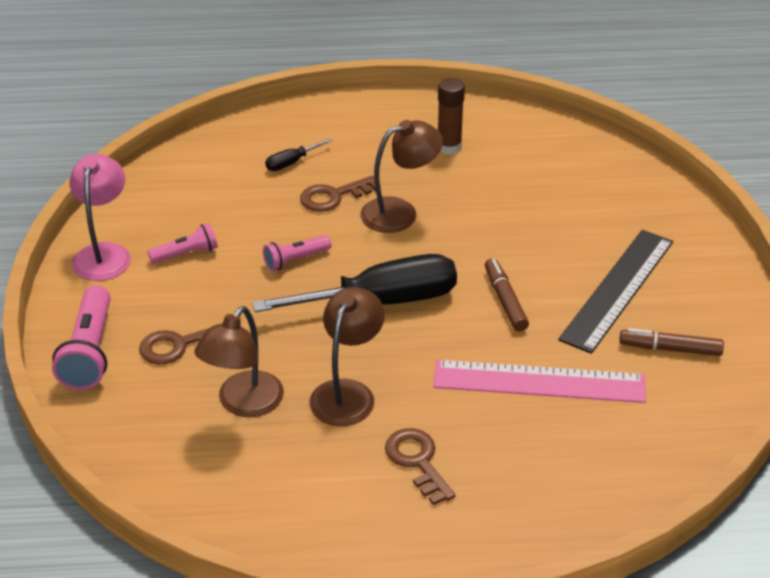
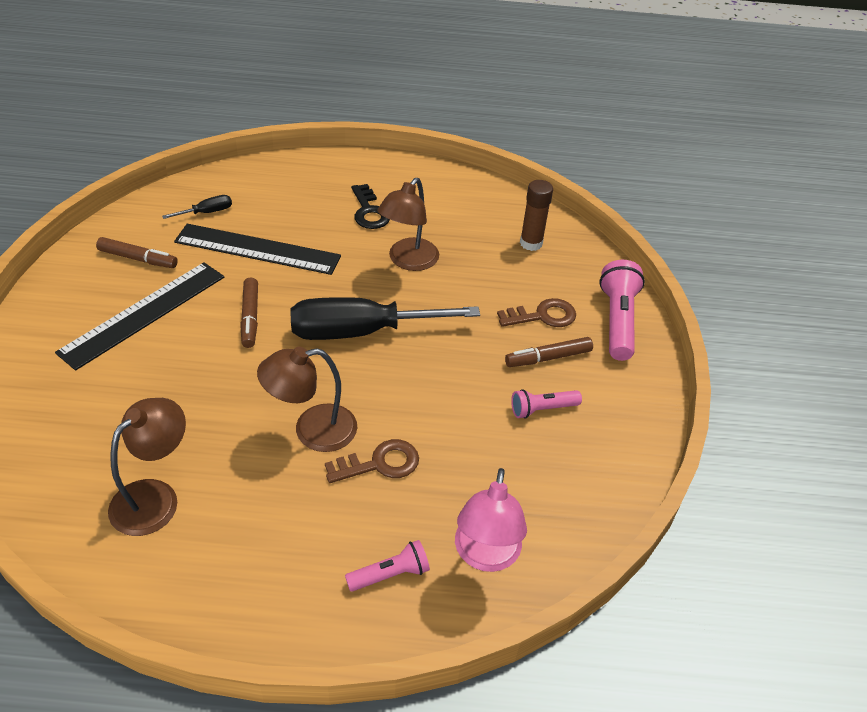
camera: 175 degrees left, 5 degrees up
(104, 253) = (626, 421): pink lamp -> pink lamp (485, 555)
(176, 301) = (548, 358): none -> brown marker
(243, 404) = (489, 264): brown lamp -> brown lamp (155, 497)
(291, 163) = (421, 526): black screwdriver -> black screwdriver (207, 212)
(295, 260) = (433, 386): pink flashlight -> pink flashlight (390, 574)
(417, 461) = (369, 211): brown key -> black key
(449, 147) = (218, 525): brown glue stick -> brown glue stick (531, 243)
(539, 382) = (257, 249): pink ruler -> black ruler

